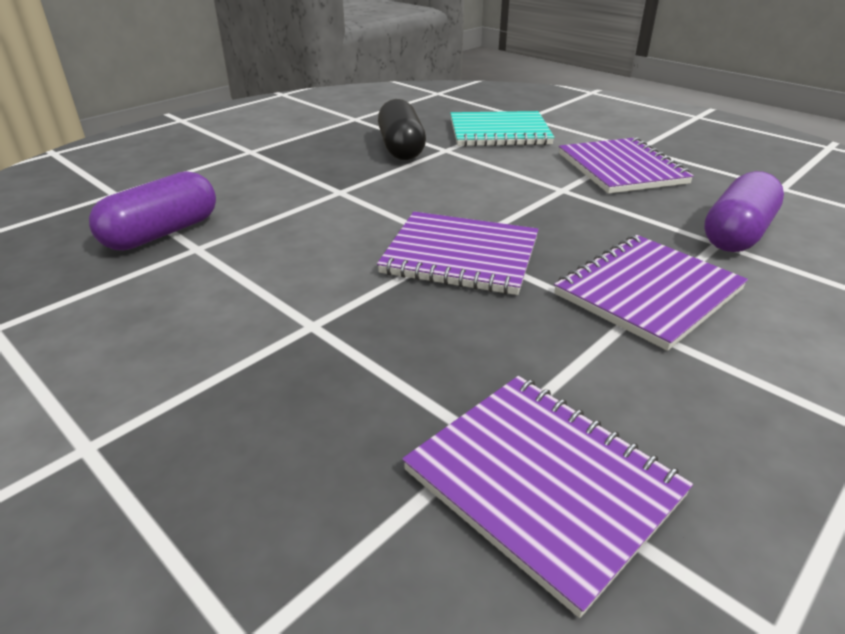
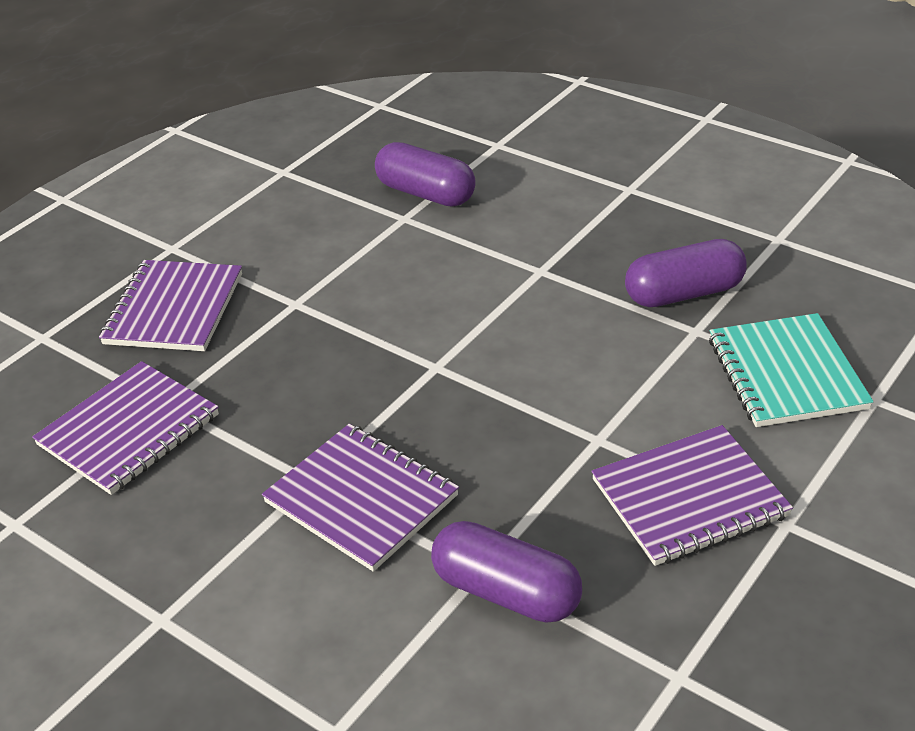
camera: 85 degrees right, 5 degrees up
(401, 148) = (684, 293): black capsule -> purple capsule
(460, 256) = (414, 369): purple notebook -> purple notebook (174, 309)

